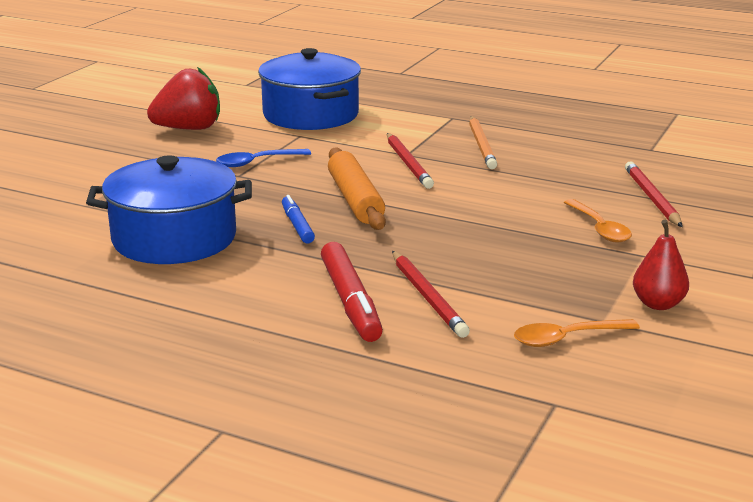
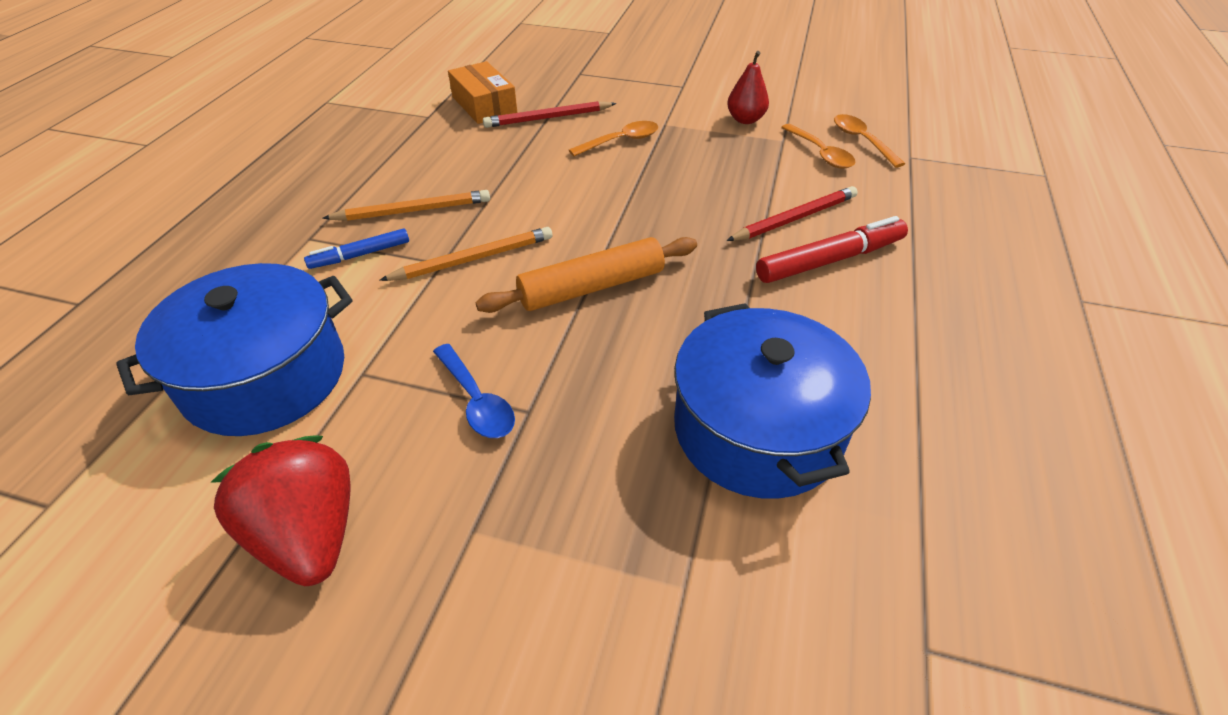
camera: 100 degrees left, 20 degrees up
(297, 225) = (678, 322): blue marker -> blue marker (360, 255)
(408, 163) = (473, 259): red pencil -> orange pencil
(601, 376) = (861, 141): none -> orange spoon
(679, 171) = (484, 105): none -> orange box

